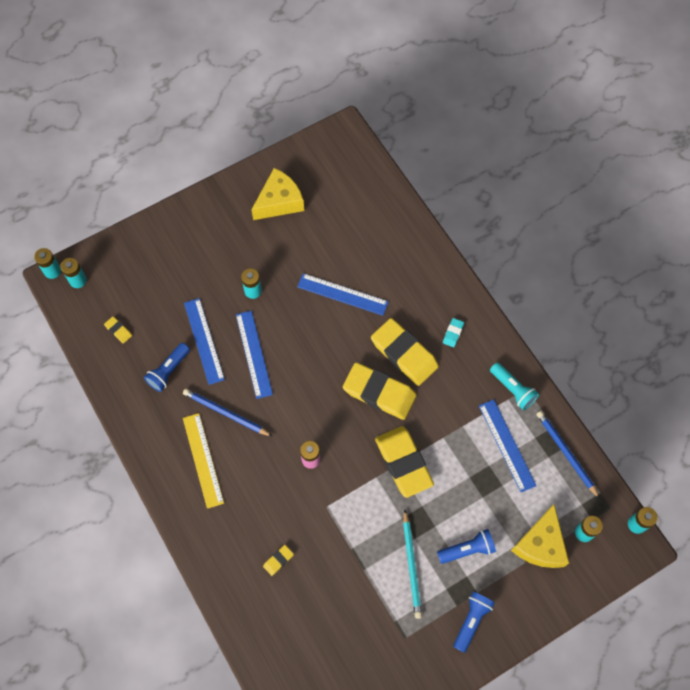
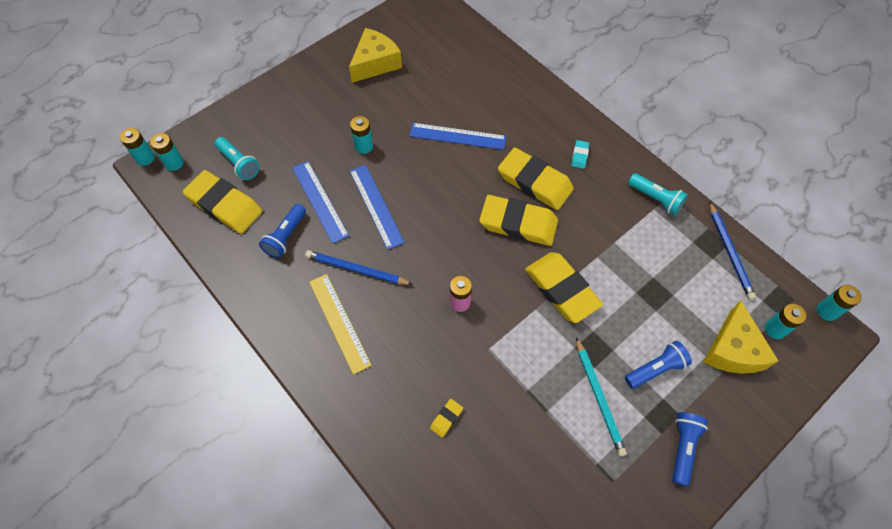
camera: 10 degrees left, 5 degrees down
(118, 330) = (225, 205): yellow eraser -> yellow eraser, size x2.42
(136, 290) = (239, 164): none -> turquoise flashlight
(507, 445) = (666, 254): blue ruler -> none
(566, 453) = (729, 252): blue pencil -> blue pencil turned 150 degrees counterclockwise

